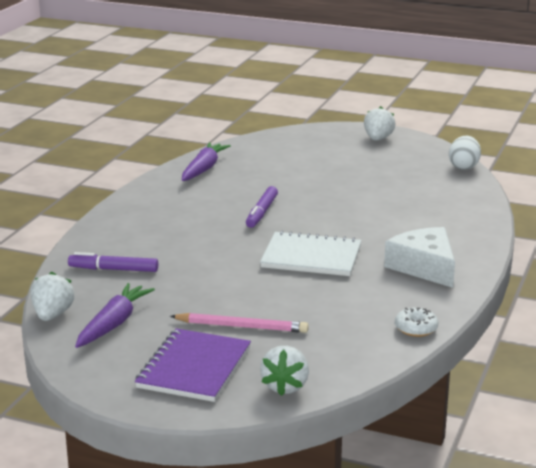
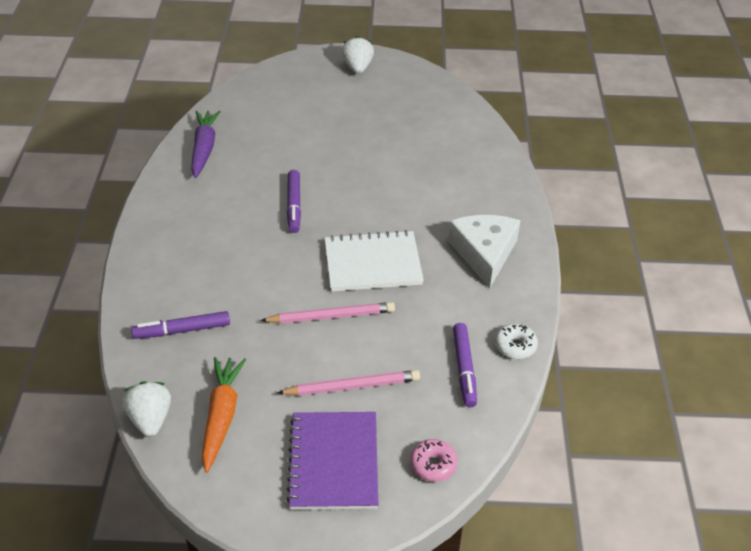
camera: 20 degrees left, 20 degrees up
(113, 324) = (221, 416): purple carrot -> orange carrot
(251, 282) = (331, 316): none -> pink pencil
(285, 386) = (433, 464): white strawberry -> pink donut
(355, 334) = (464, 369): none -> purple marker
(424, 267) = (484, 253): white cheese -> white cheese turned 45 degrees clockwise
(463, 167) = (456, 95): white egg -> none

